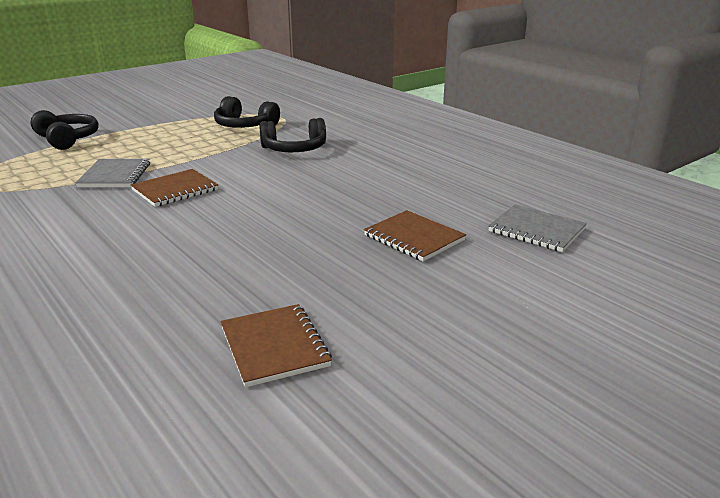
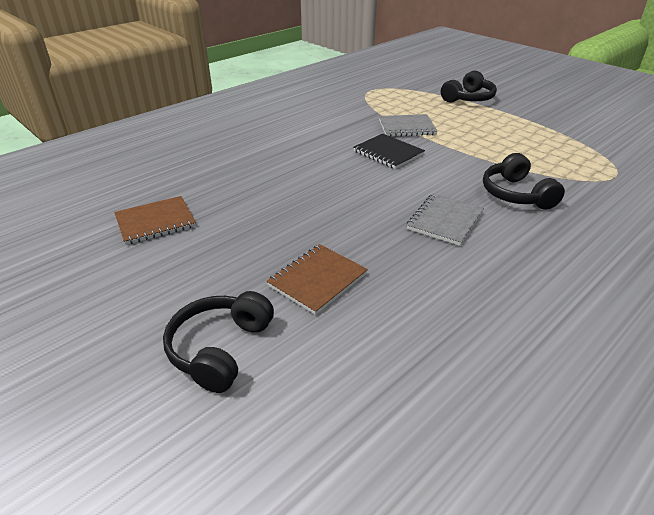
camera: 85 degrees right, 10 degrees up
(175, 190) = (388, 153): brown notebook -> black notebook
(244, 126) = (564, 160): black headphones -> black headphones (220, 349)
(536, 230) = (349, 381): grey notebook -> grey notebook (444, 221)

